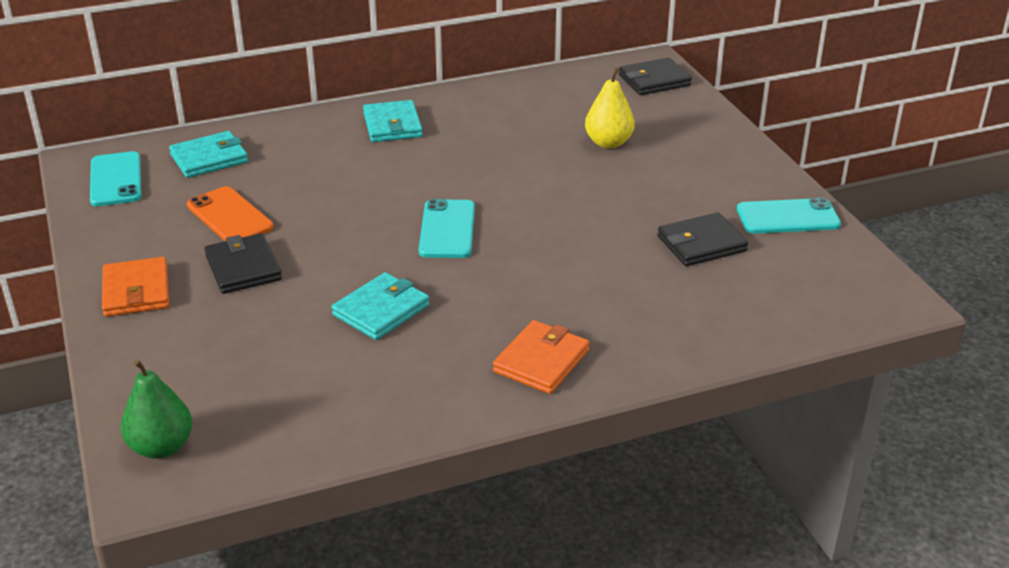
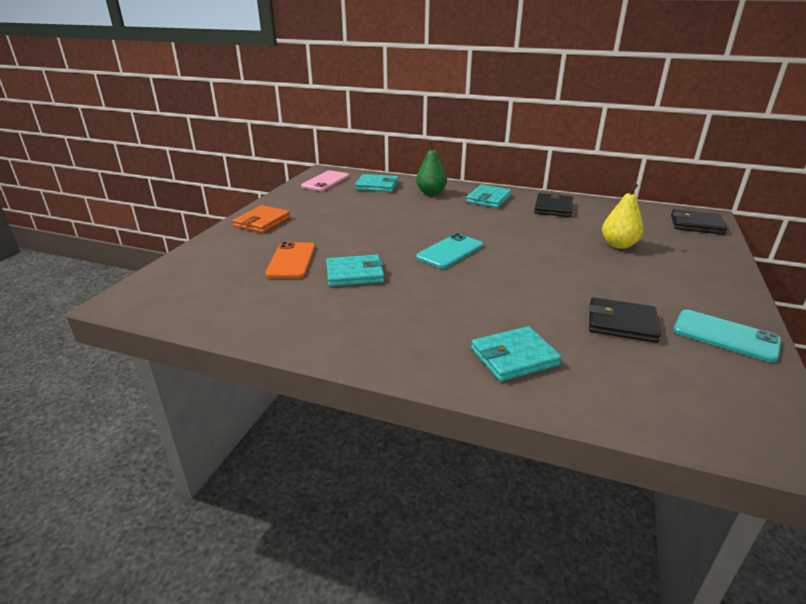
camera: 40 degrees right, 5 degrees down
(116, 179) = (325, 181): turquoise phone -> pink phone
(161, 447) = (159, 287): green pear -> green pear (431, 193)
(230, 216) = (349, 209): orange phone -> orange phone (291, 261)
(243, 267) = (321, 230): black wallet -> black wallet (553, 208)
(541, 361) = (405, 341): orange wallet -> none
(653, 326) = (514, 357): none -> turquoise wallet

